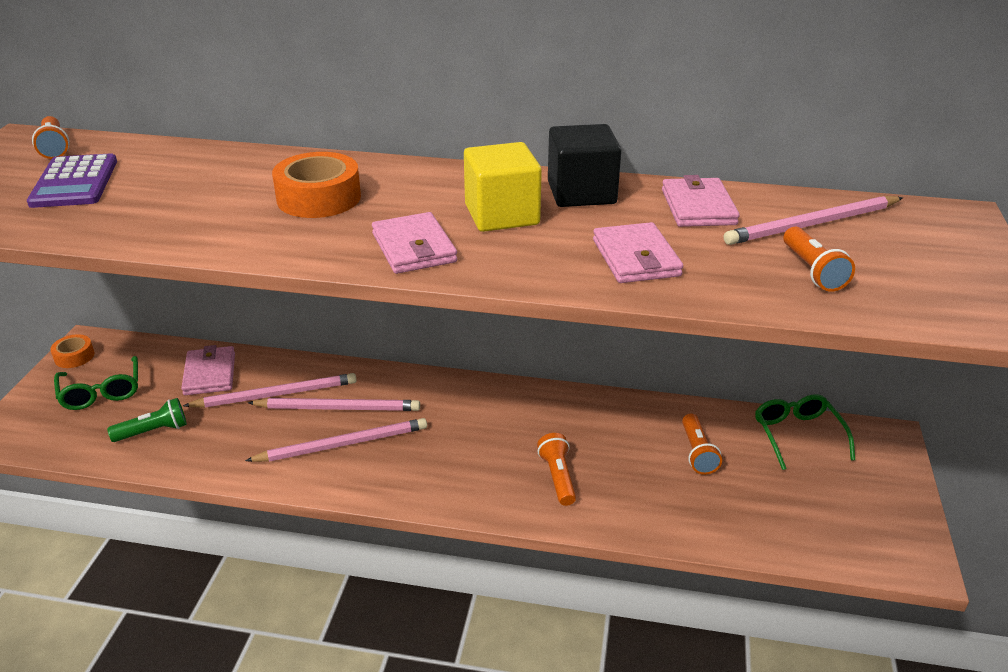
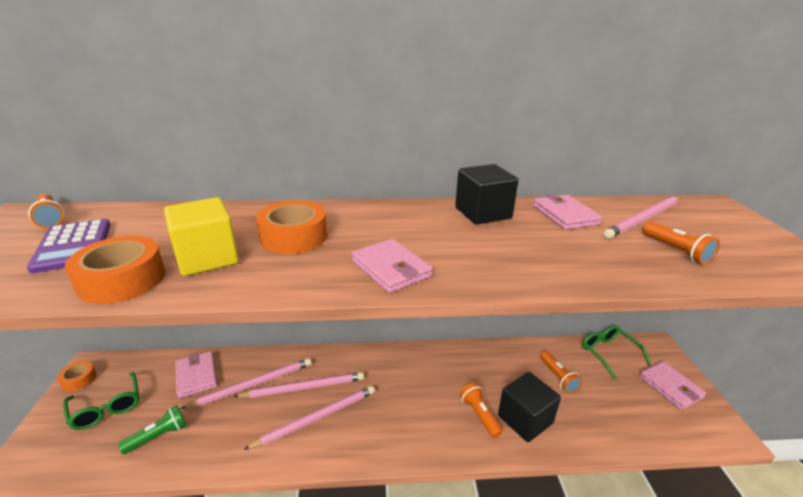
camera: 15 degrees left, 5 degrees down
(117, 225) = (122, 280): none -> orange tape
(502, 215) = (440, 235): yellow cube -> yellow cube (207, 258)
(618, 493) = (525, 419): none -> black cube
(636, 258) = (557, 256): pink wallet -> pink wallet (670, 387)

